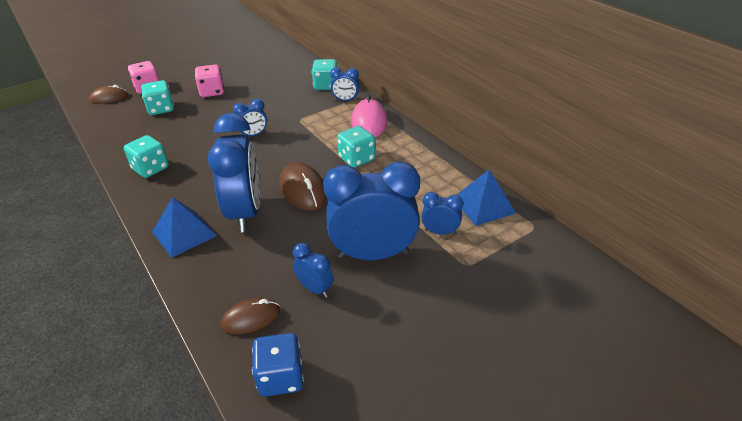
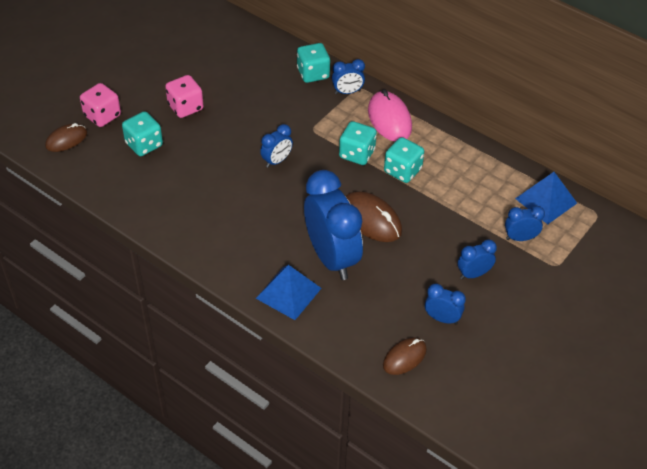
camera: 20 degrees left, 10 degrees up
(150, 169) = (197, 227): turquoise dice -> turquoise dice (357, 154)
(280, 377) = (458, 398): blue dice -> none
(373, 254) = (473, 274): blue clock -> blue clock, size x0.46

